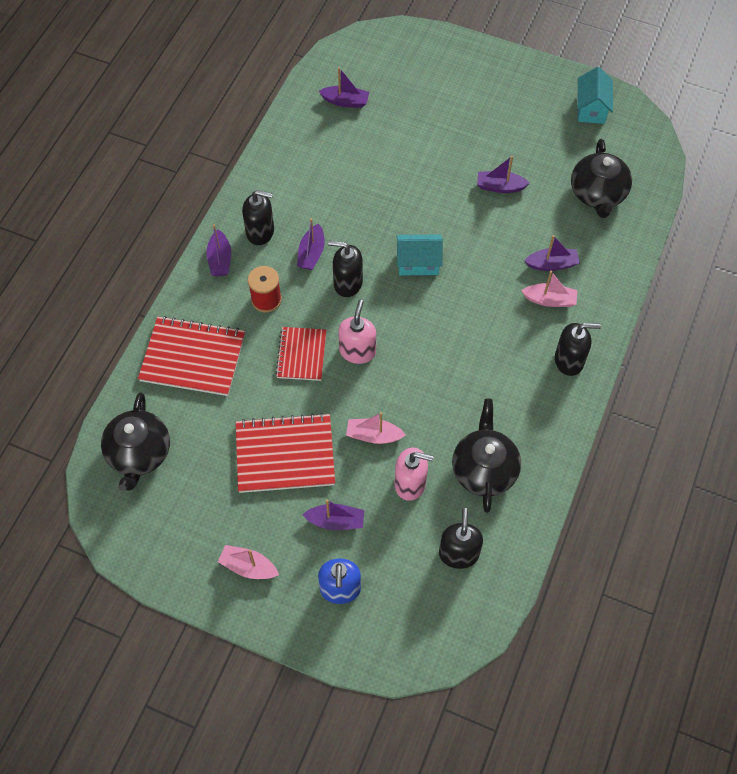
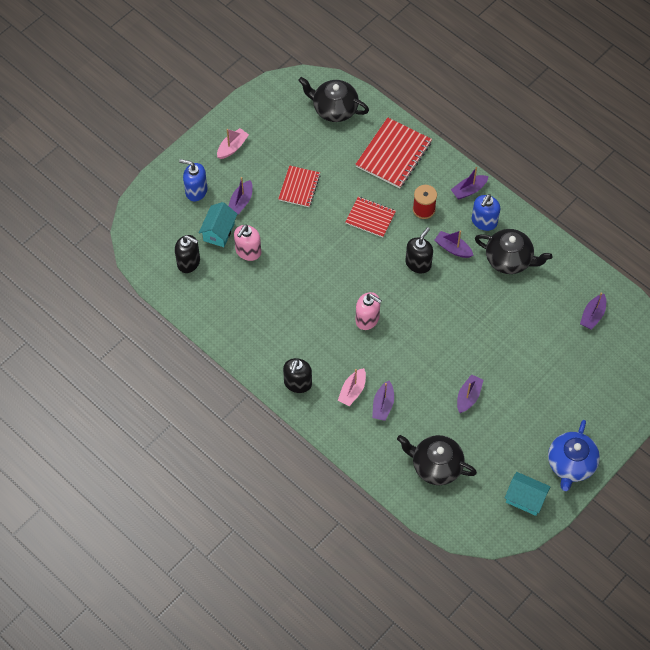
camera: 110 degrees right, 0 degrees up
(220, 259) = (468, 190): purple boat -> purple boat turned 45 degrees counterclockwise
(260, 232) = (484, 221): black soap dispenser -> blue soap dispenser
(285, 454) = (299, 187): red notebook -> red notebook, size x0.62
(357, 351) = (359, 252): pink soap dispenser -> pink soap dispenser (367, 319)
(373, 435) = (291, 241): pink boat -> none
(418, 263) = (418, 315): turquoise house -> turquoise house (219, 232)
(484, 469) = (239, 298): black teapot -> black teapot (509, 259)
(532, 81) = (570, 464): none -> blue teapot

